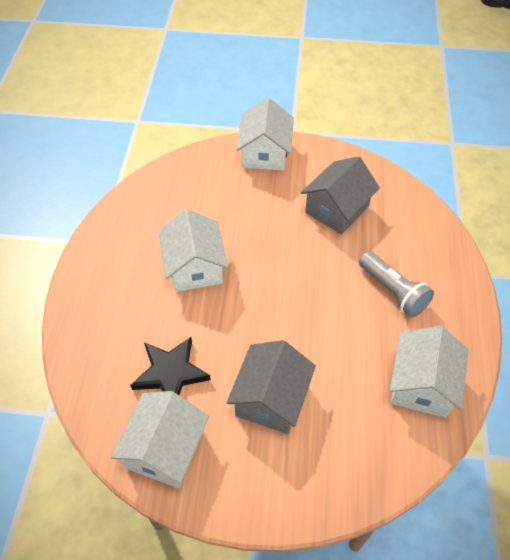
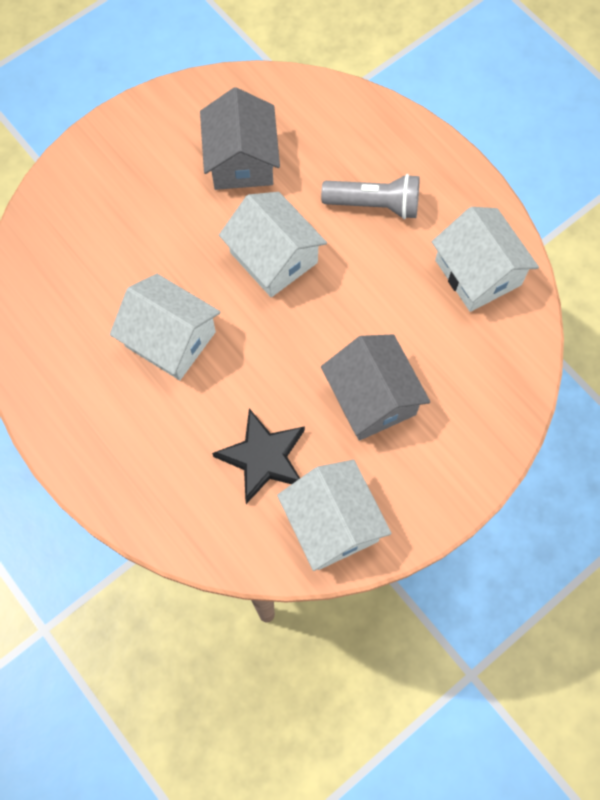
camera: 45 degrees left, 15 degrees up
(265, 153) = (102, 154): white house -> white house (273, 257)

